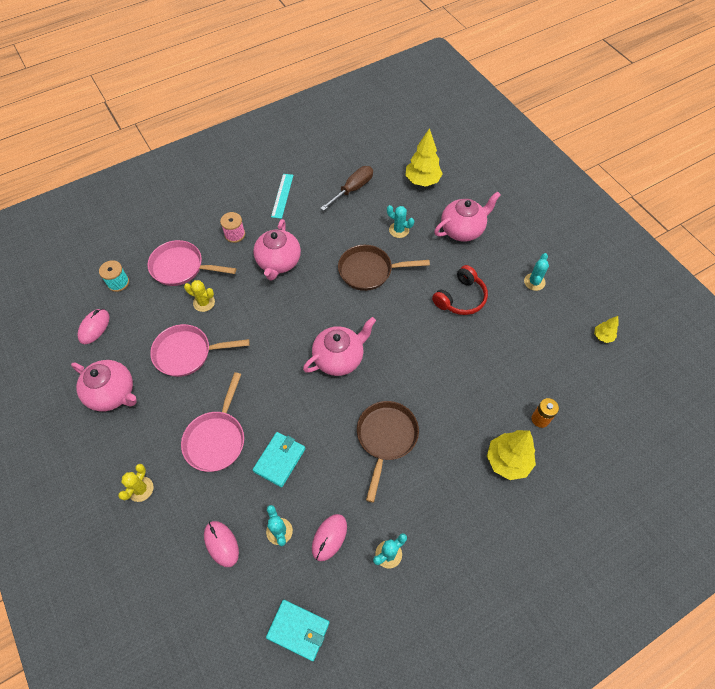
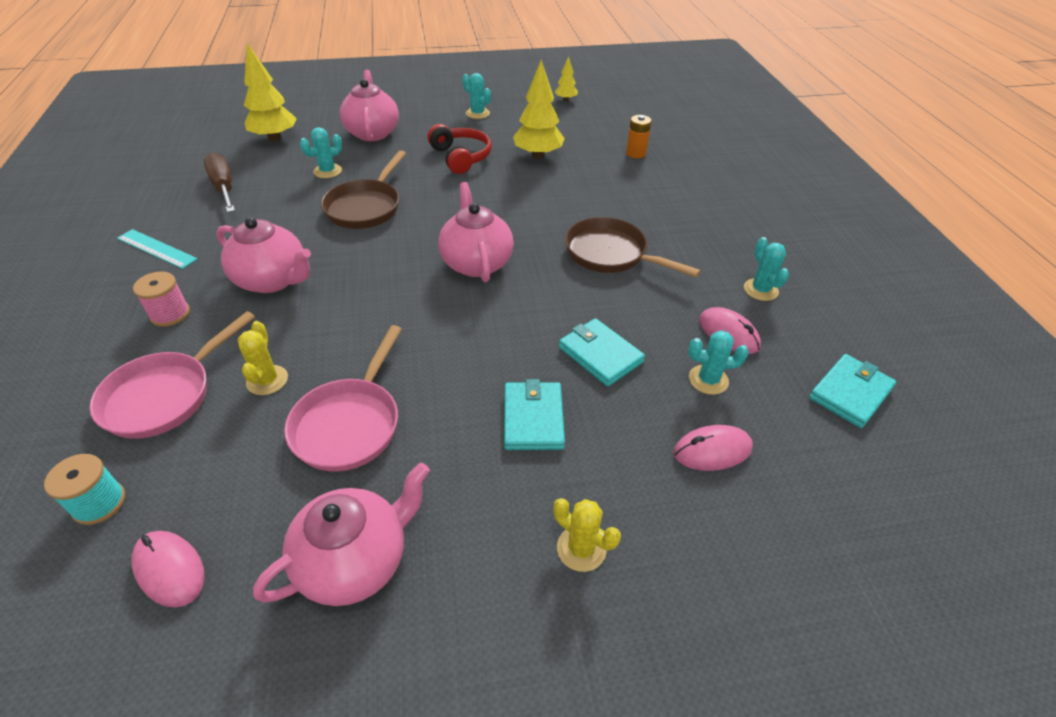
camera: 70 degrees left, 15 degrees down
(204, 302) = (267, 380): yellow cactus -> yellow cactus turned 45 degrees counterclockwise
(216, 439) = (533, 418): pink pan -> turquoise wallet
(507, 461) = (674, 183): yellow tree -> yellow tree (538, 155)

